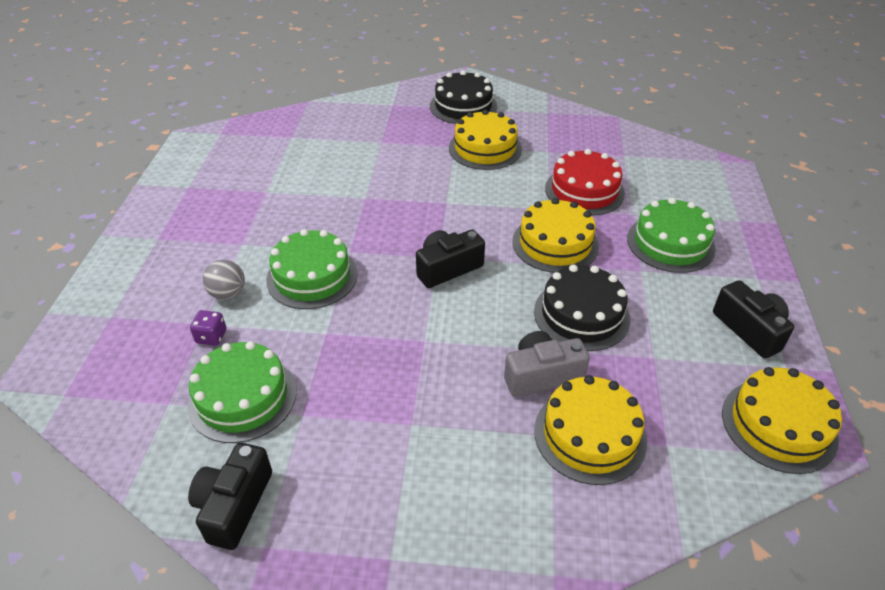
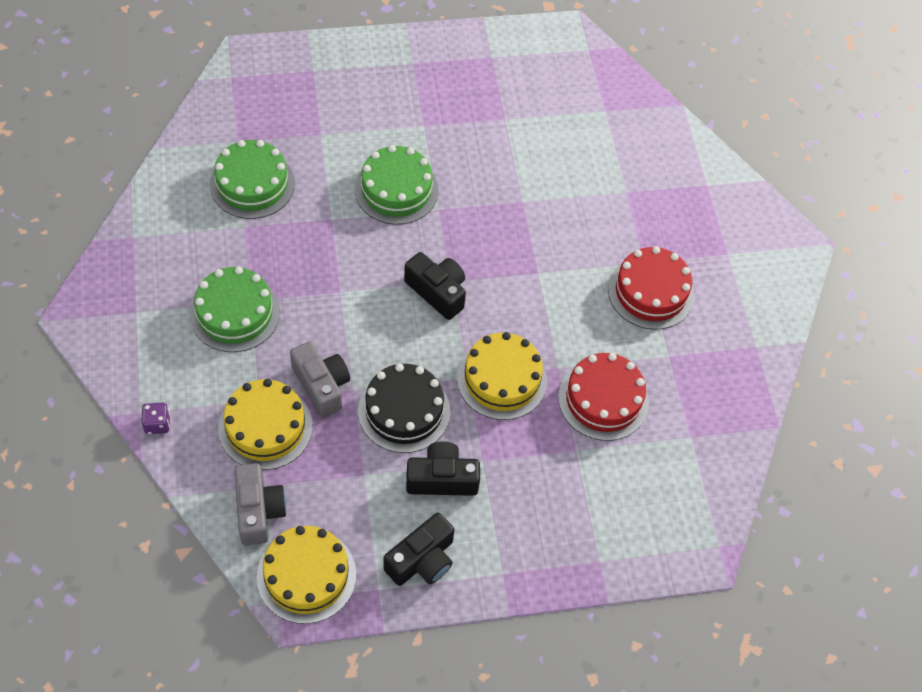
camera: 70 degrees right, 15 degrees up
(211, 337) = (308, 143): purple dice -> purple dice (157, 424)
(228, 293) = (359, 137): grey ball -> none
(234, 505) = (161, 210): black camera -> black camera (442, 479)
(463, 106) = (733, 256): black cake -> none
(485, 148) = (650, 292): yellow cake -> red cake
(670, 243) = (535, 488): green cake -> green cake (235, 313)
(700, 458) = (258, 511): none -> grey camera

